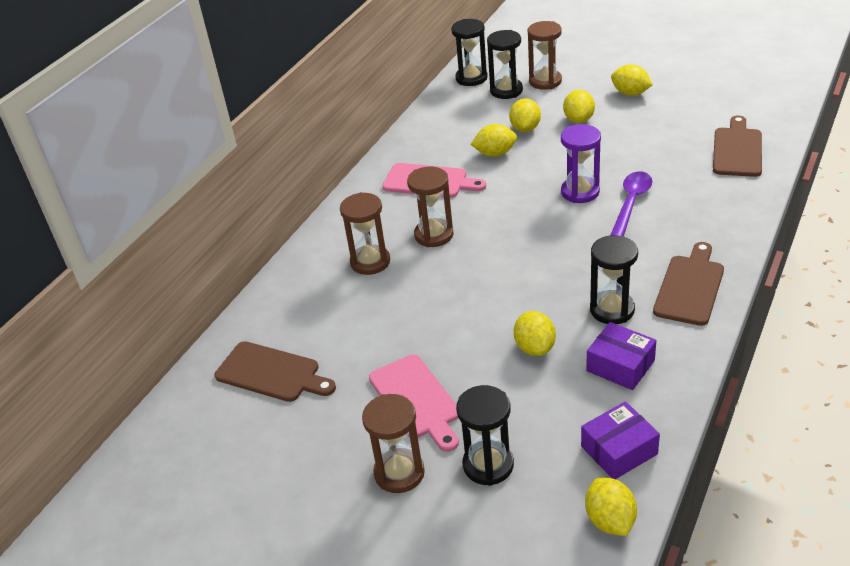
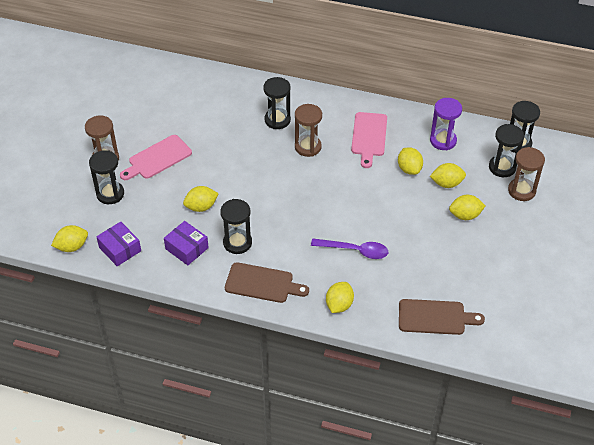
camera: 75 degrees right, 10 degrees up
(271, 373) = (177, 95): brown cutting board -> none
(370, 262) = (277, 120): brown hourglass -> black hourglass
(580, 192) = (365, 221): purple hourglass -> purple hourglass (443, 141)
(620, 365) = (187, 248): purple box -> purple box turned 75 degrees counterclockwise
(630, 93) = (512, 247): yellow lemon -> yellow lemon (339, 305)

